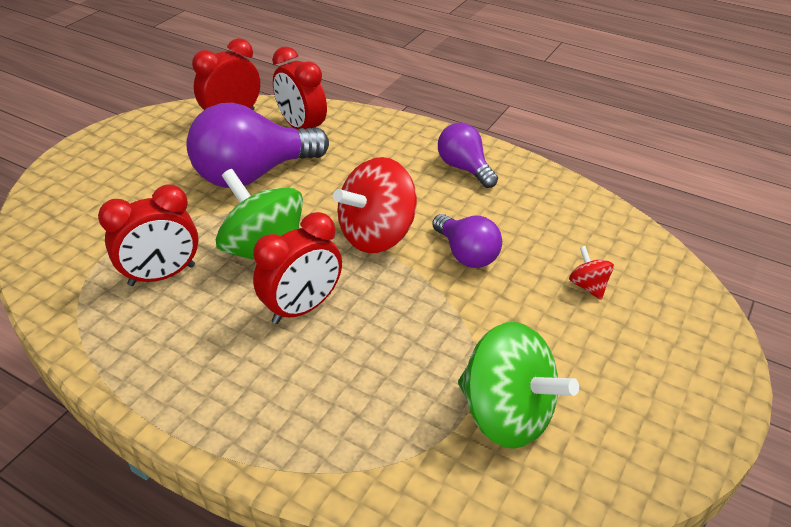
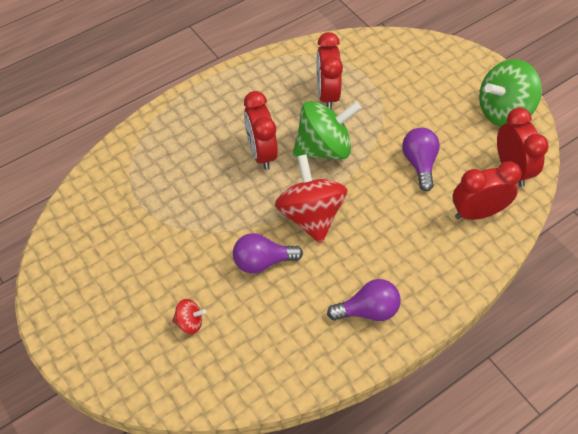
camera: 115 degrees right, 15 degrees up
(253, 174) = (419, 163): purple light bulb -> purple light bulb, size x0.56
(506, 414) = (125, 220): green spinning top -> green spinning top (503, 111)

